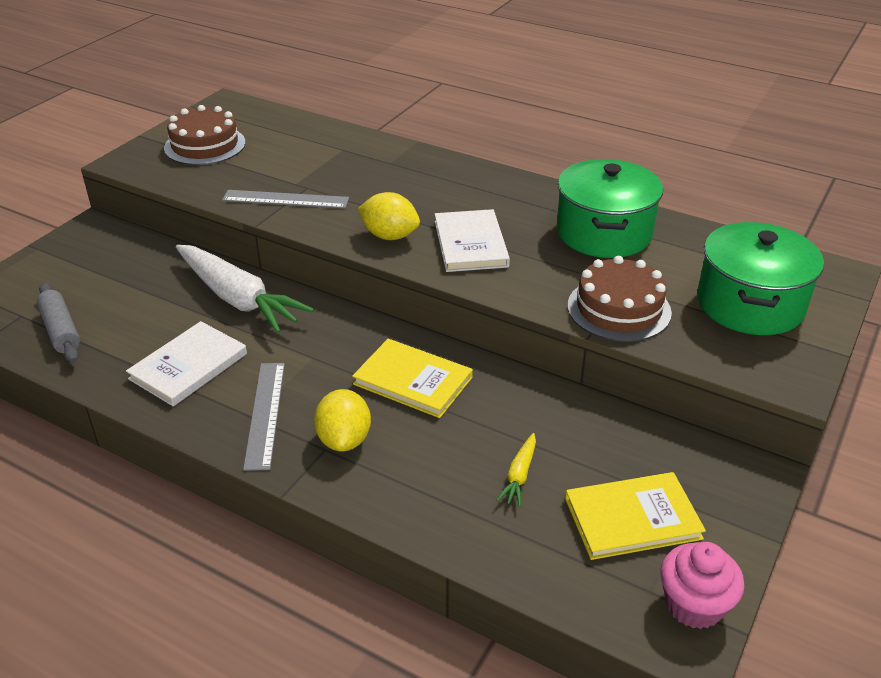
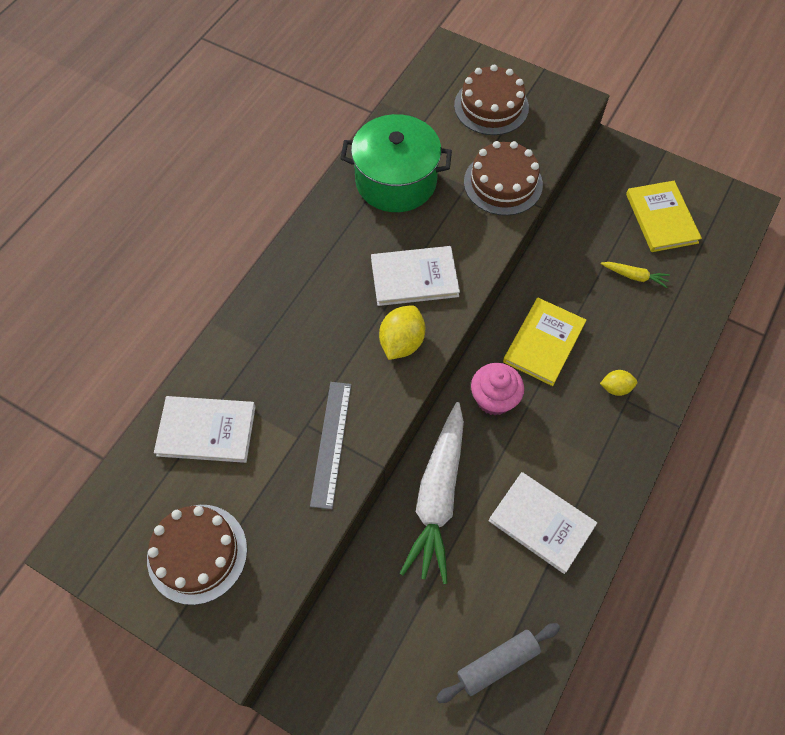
camera: 90 degrees left, 25 degrees up
(238, 298) = (438, 496): white carrot -> white carrot turned 150 degrees clockwise
(265, 414) = (594, 449): grey ruler -> none
(311, 144) = (206, 430): none -> white book
(344, 439) = (615, 388): yellow lemon -> yellow lemon, size x0.60
(694, 605) = (720, 198): pink cupcake -> pink cupcake (494, 399)
(750, 304) = (491, 106): green pot -> brown cake

